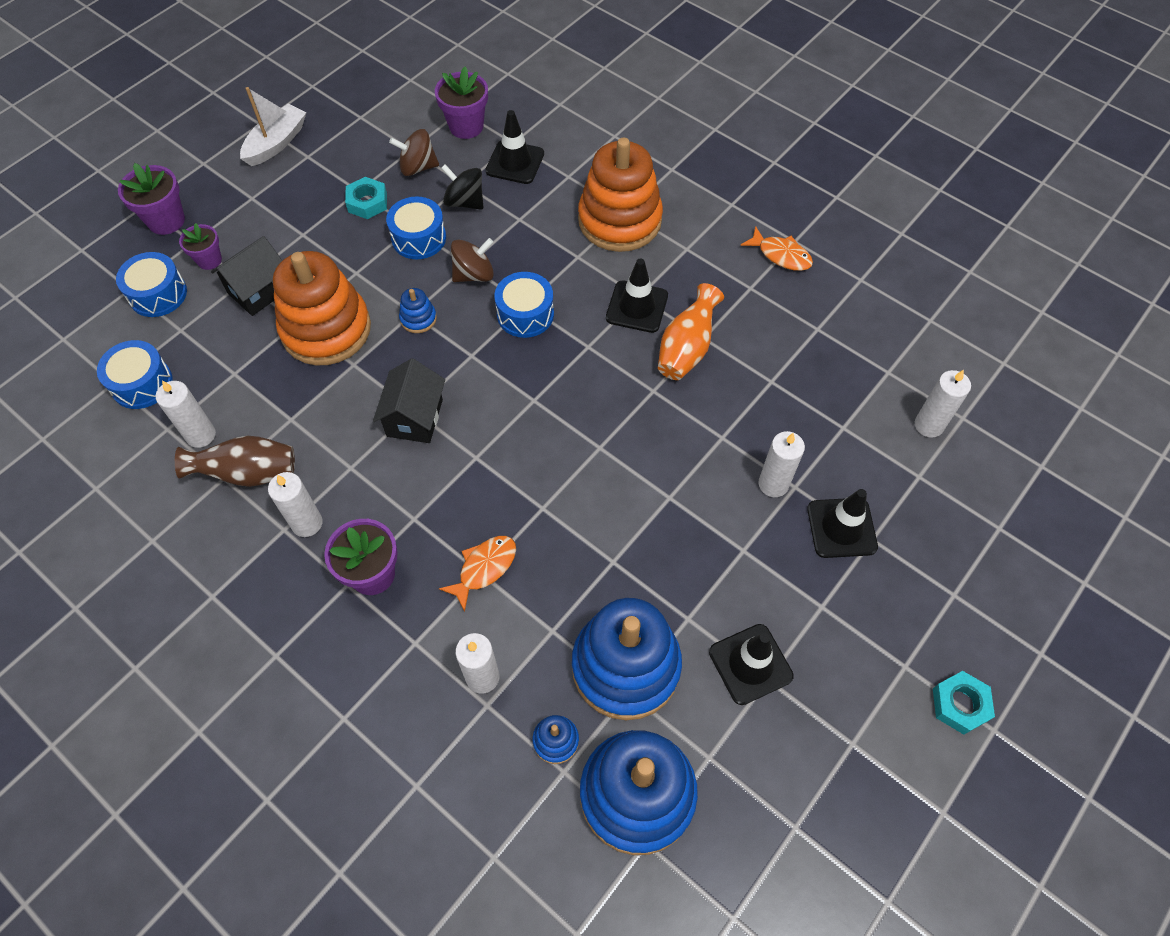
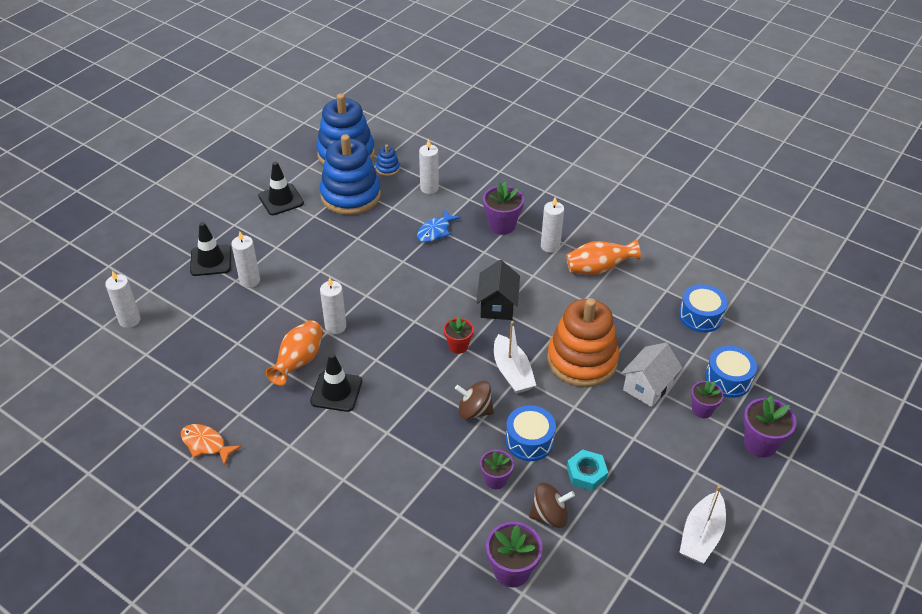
camera: 175 degrees right, 15 degrees down
(201, 435) = (641, 288): white candle -> white candle (335, 326)
(248, 473) = (598, 269): brown vase -> orange vase
(259, 291) = (647, 386): black house -> white house
(418, 319) = (512, 372): blue stacking toy -> white boat
(465, 202) = (495, 480): black spinning top -> purple flower pot
(474, 274) = (474, 411): brown spinning top -> brown spinning top turned 45 degrees clockwise
(479, 359) = (458, 346): none -> red flower pot
(484, 568) = (435, 231): orange fish -> blue fish
(515, 162) = (454, 528): black traffic cone -> none
(525, 314) = (427, 380): blue drum -> none
(619, 220) = (349, 469): orange stacking toy -> none
(960, 704) = (169, 190): turquoise nut -> none

